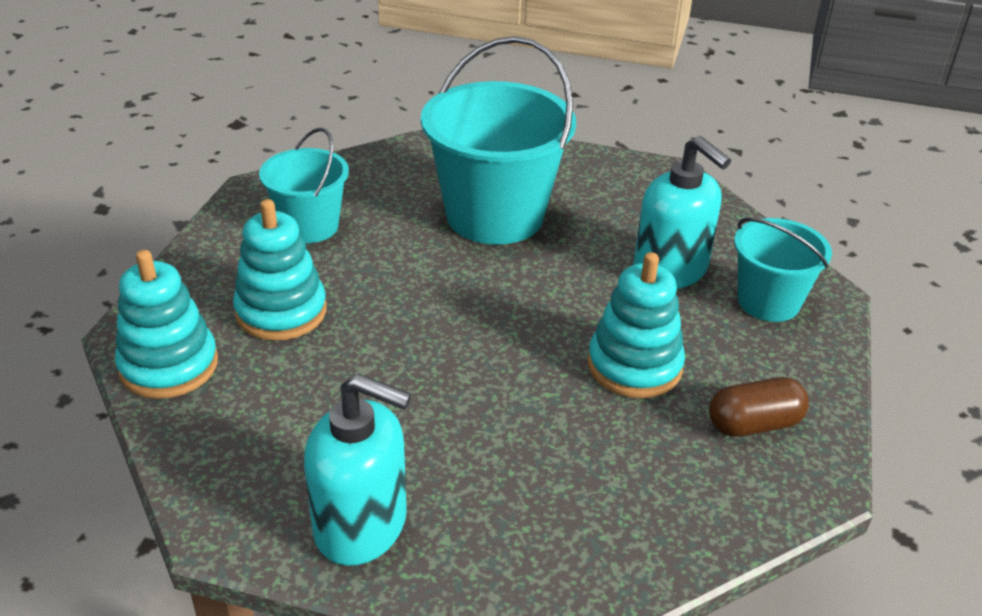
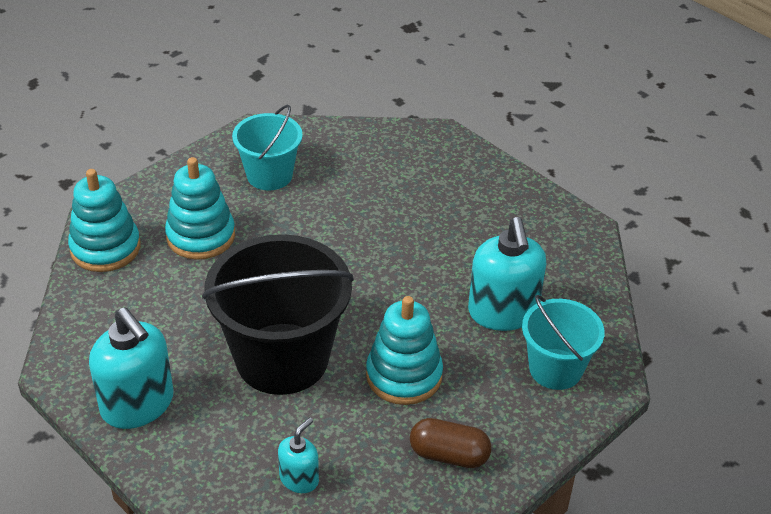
camera: 30 degrees right, 5 degrees up
(490, 402) = (282, 358): none -> black bucket
(495, 216) = (409, 215): turquoise bucket -> none
(627, 521) = (299, 479): none -> turquoise soap dispenser

